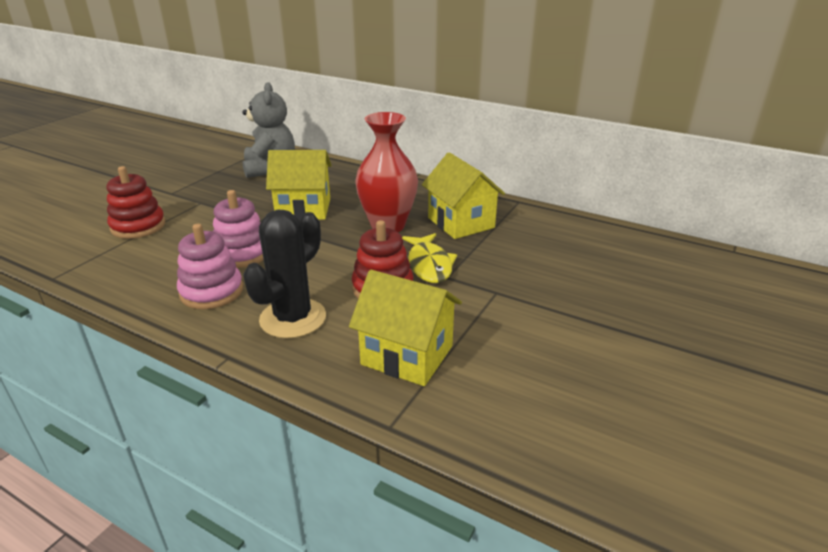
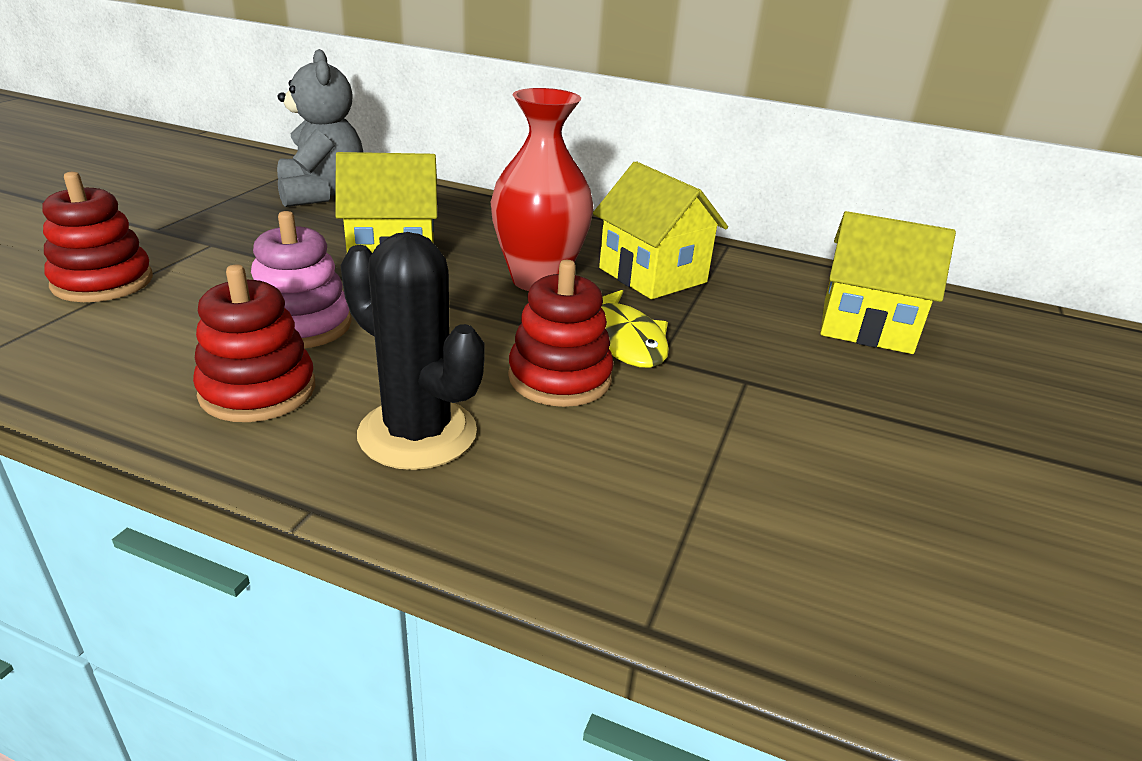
camera: 10 degrees left, 0 degrees up
(211, 291) = (258, 390): pink stacking toy -> red stacking toy
(293, 318) = (417, 433): black cactus -> black cactus turned 75 degrees counterclockwise
(407, 355) = (637, 491): yellow house -> yellow house (866, 326)

